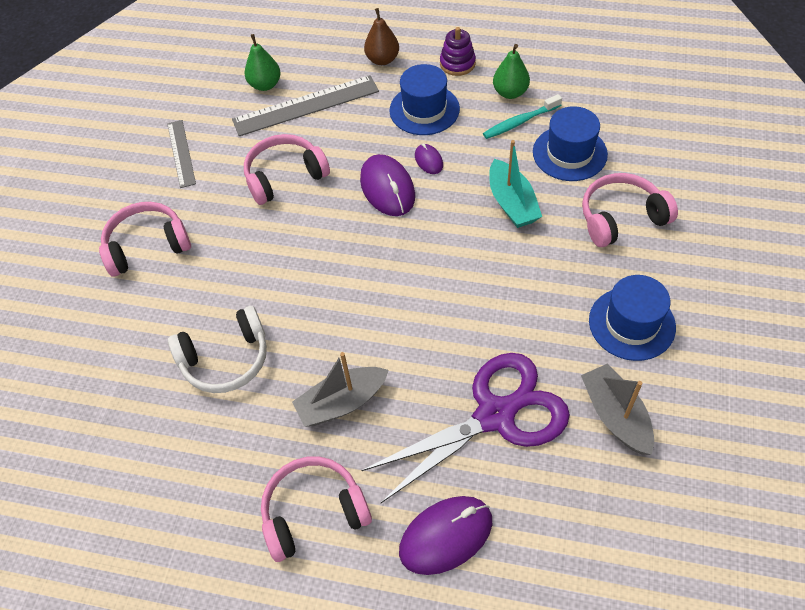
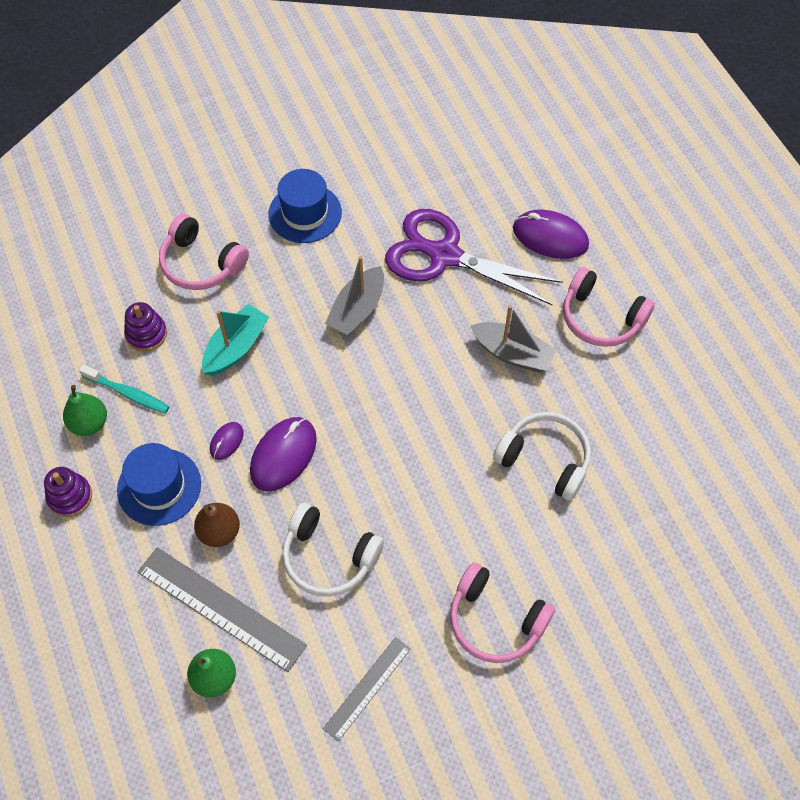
camera: 130 degrees left, 5 degrees up
(285, 176) = (329, 557): pink headphones -> white headphones
(382, 59) = (103, 577): brown pear -> brown pear (219, 532)
(569, 153) = (146, 334): blue hat -> purple stacking toy
(615, 415) = (390, 190): grey boat -> grey boat (357, 310)

